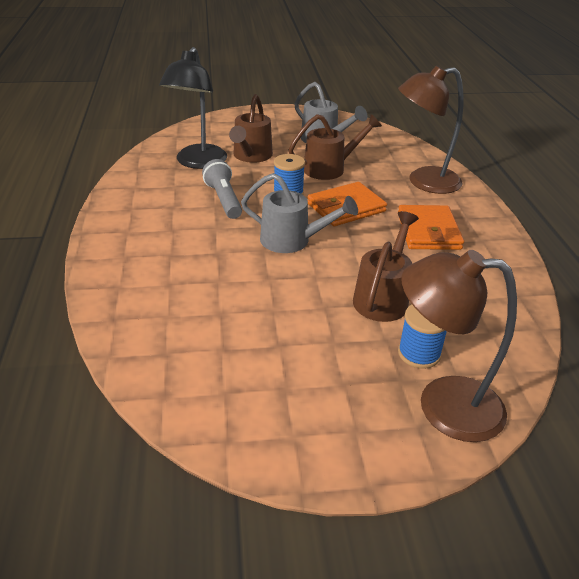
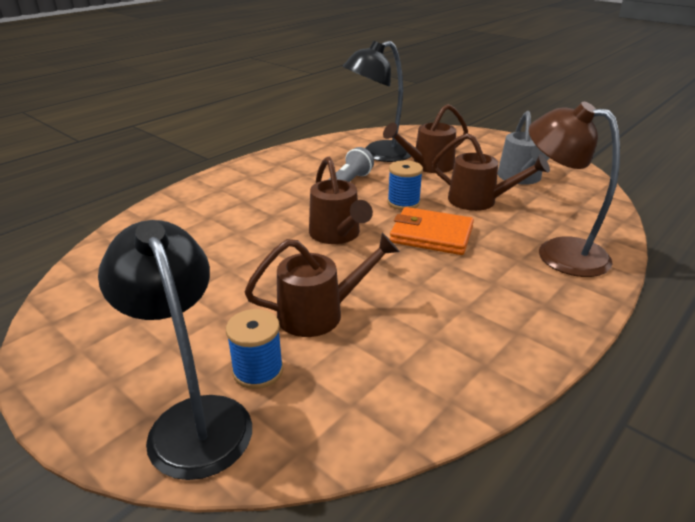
camera: 50 degrees right, 5 degrees down
(292, 241) = (337, 235): grey watering can -> brown watering can
(428, 231) = (472, 292): orange wallet -> none
(442, 405) = (193, 419): brown lamp -> black lamp

